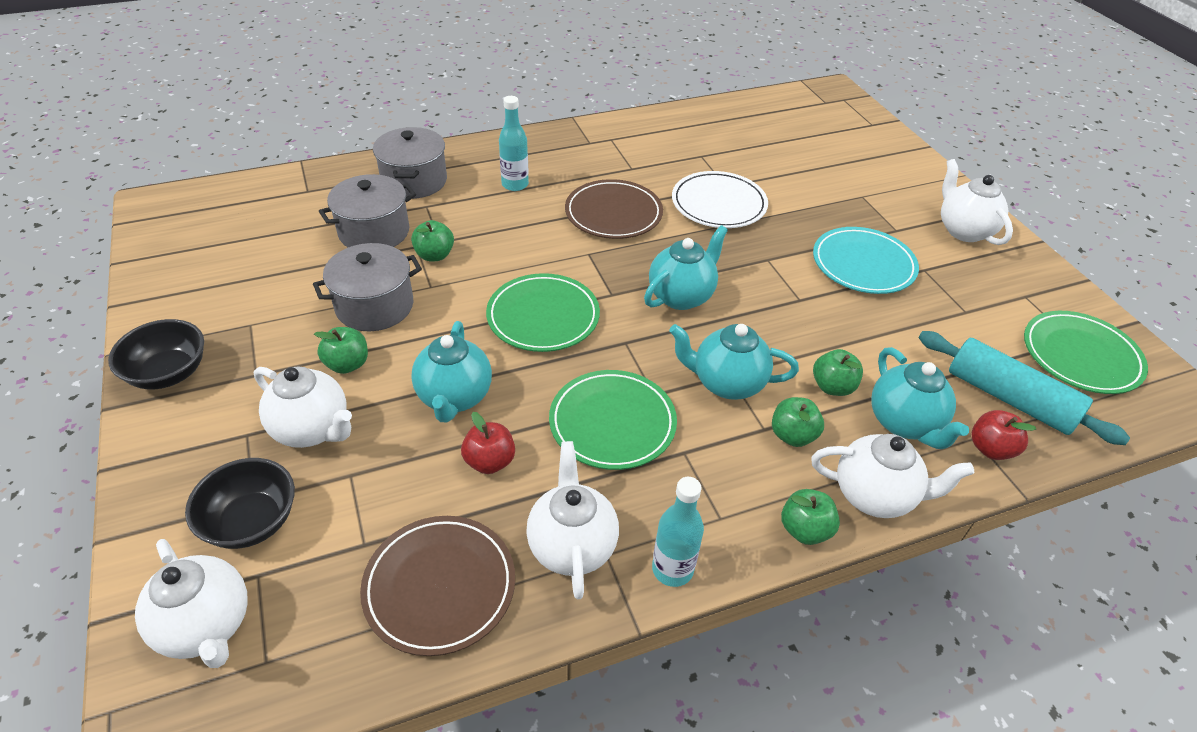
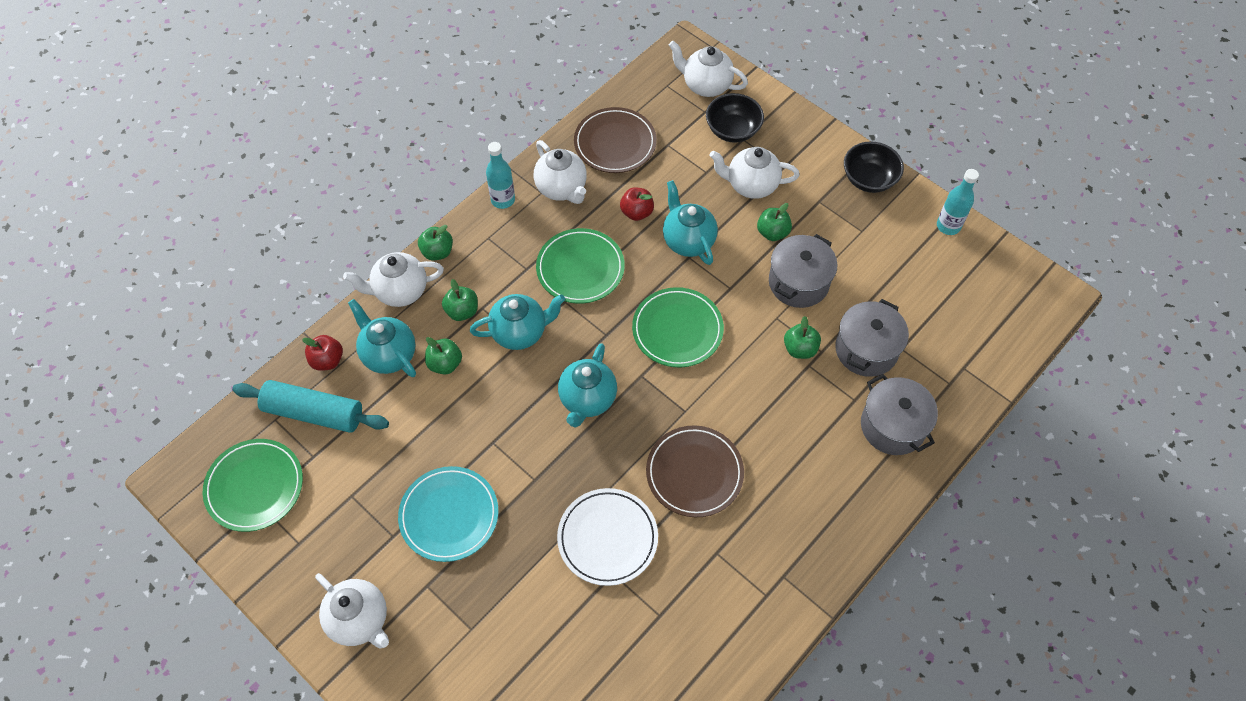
camera: 155 degrees right, 15 degrees up
(515, 184) = (805, 468): turquoise bottle -> turquoise bottle (948, 226)

